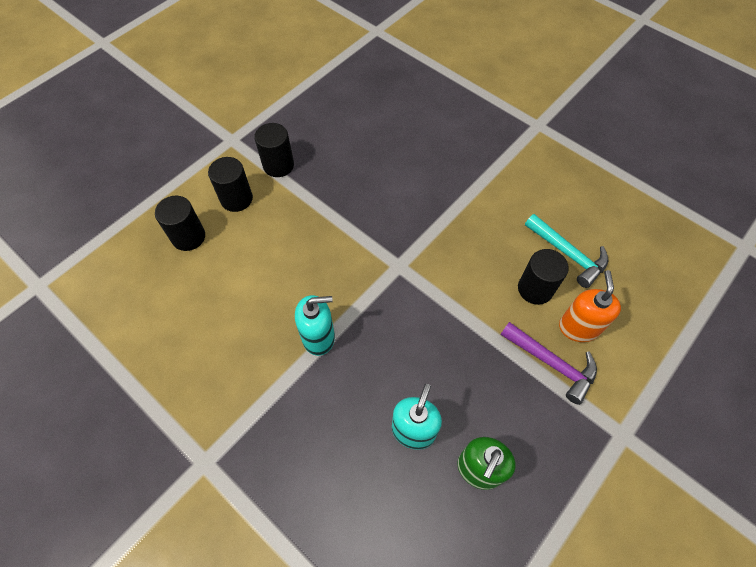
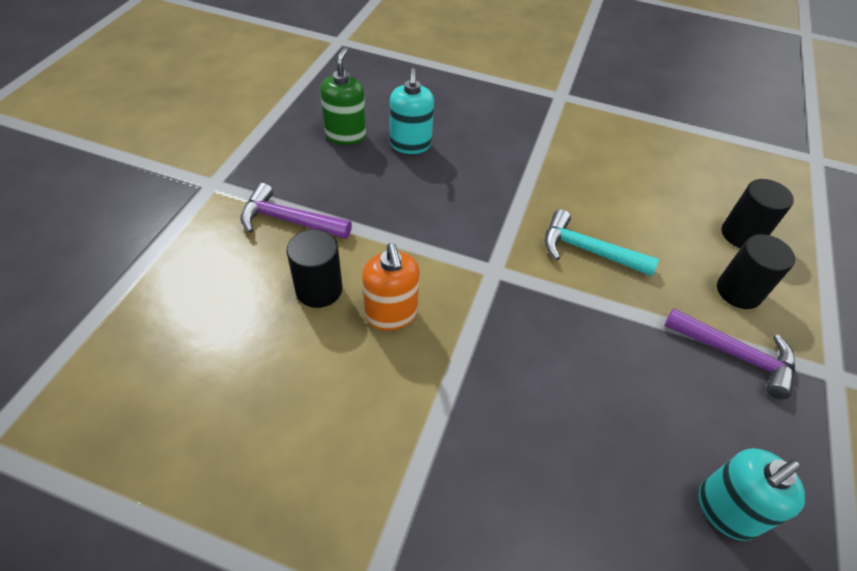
camera: 155 degrees right, 10 degrees down
(278, 165) = (735, 355): black cylinder -> purple hammer
(318, 337) = (534, 185): turquoise soap dispenser -> turquoise soap dispenser (725, 510)
(568, 254) = (278, 347): turquoise hammer -> turquoise hammer (588, 250)
(578, 327) = (260, 261): orange soap dispenser -> orange soap dispenser (391, 314)

